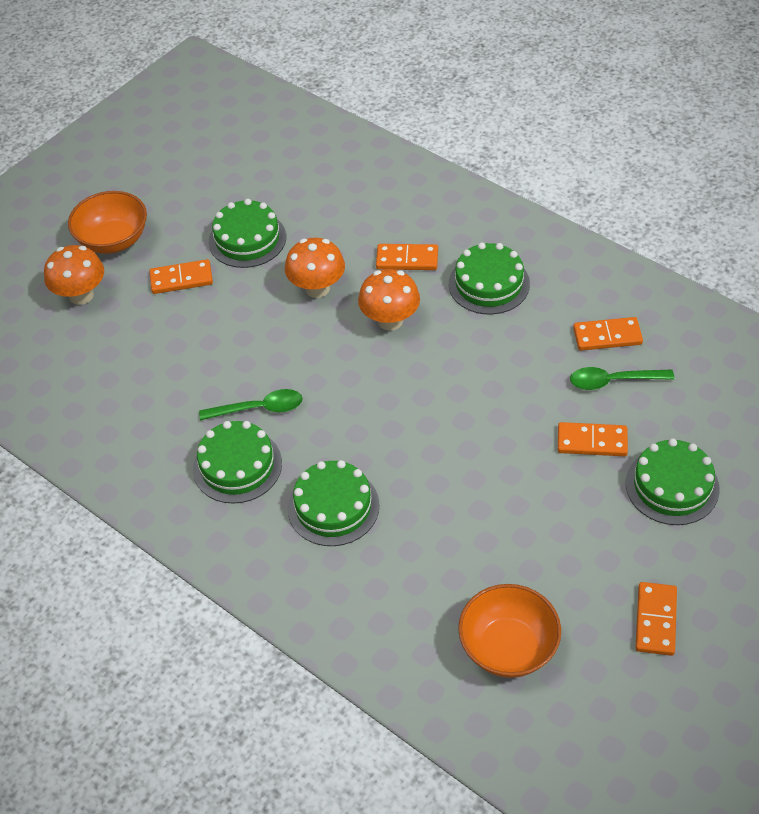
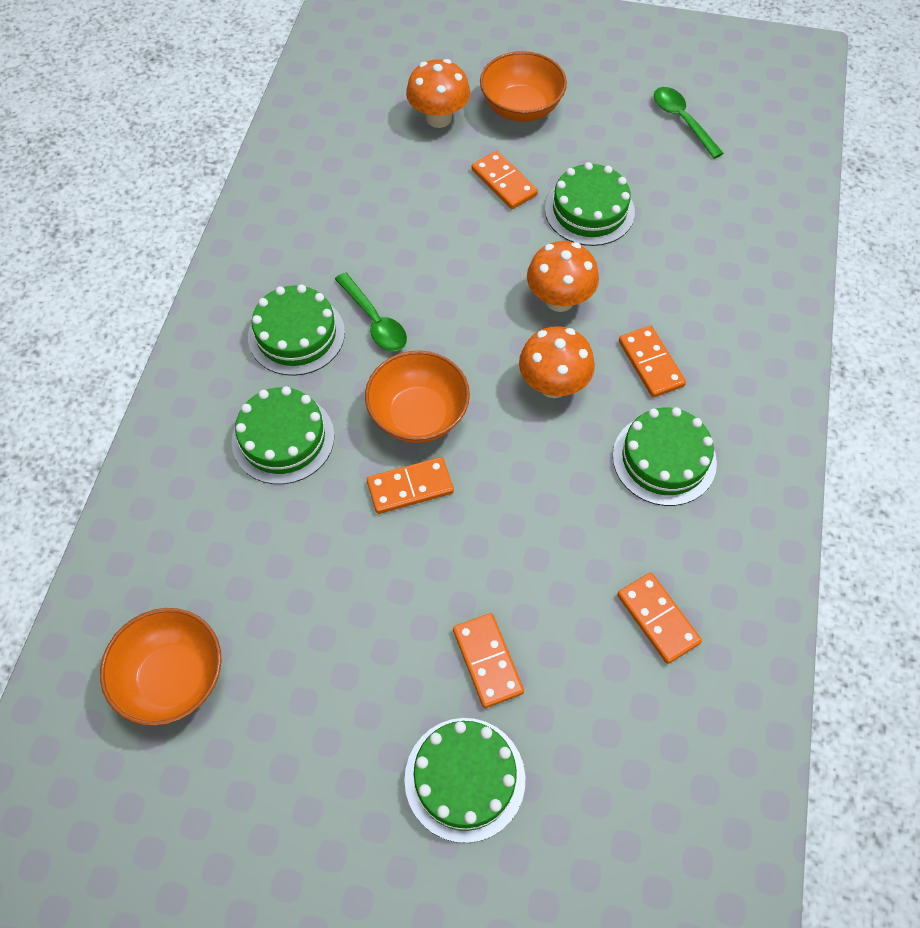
camera: 60 degrees right, 10 degrees up
(366, 411) = (418, 415): none -> orange bowl
(613, 381) = (591, 652): green spoon -> green spoon (682, 121)
(656, 620) = (264, 827): orange domino -> orange domino (410, 487)

